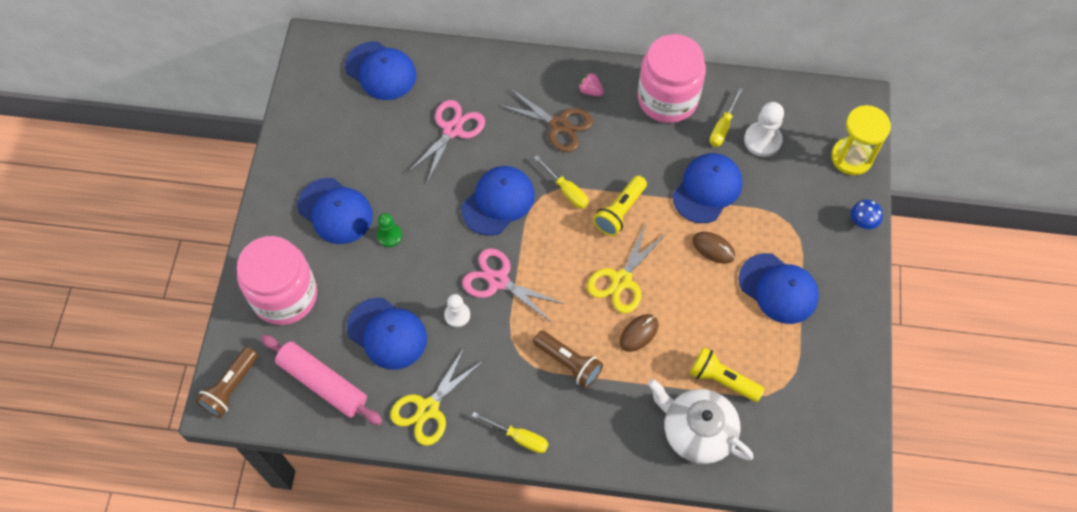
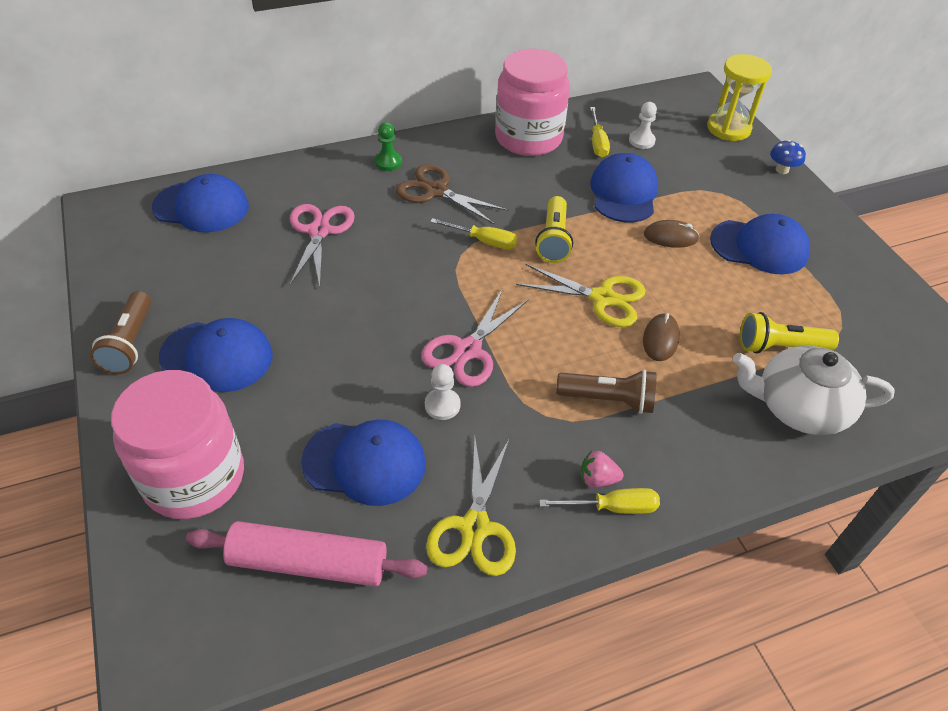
camera: 30 degrees left, 15 degrees down
(231, 387) = (166, 634): brown flashlight -> brown flashlight (130, 343)
(389, 235) = (304, 356): green pawn -> green pawn (388, 162)
(498, 202) = (415, 276): blue cap -> none
(498, 280) = (467, 350): pink scissors -> pink scissors turned 60 degrees counterclockwise
(559, 125) = (435, 191): brown scissors -> brown scissors turned 150 degrees counterclockwise
(590, 91) = (447, 154): pink strawberry -> pink strawberry (597, 479)
(621, 280) = (602, 298): yellow scissors -> yellow scissors turned 75 degrees counterclockwise
(762, 140) = (641, 141): white pawn -> white pawn, size x0.64

